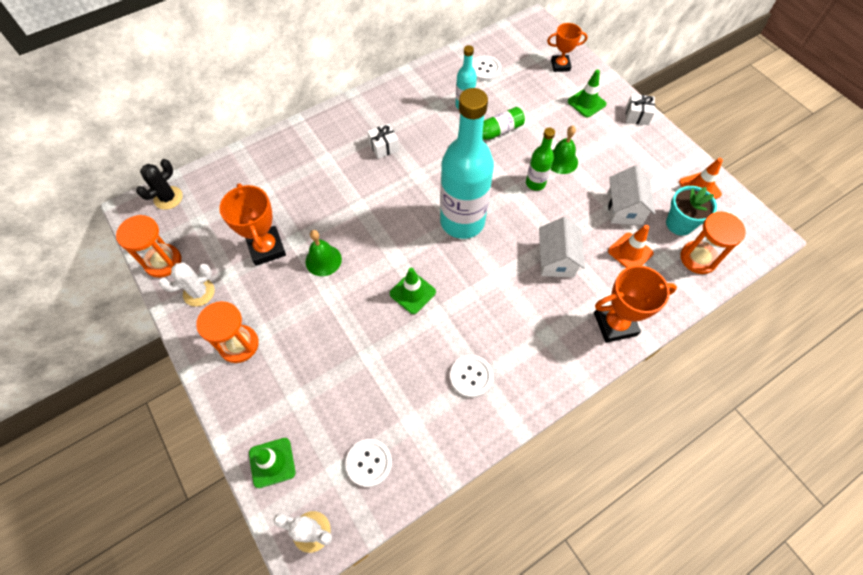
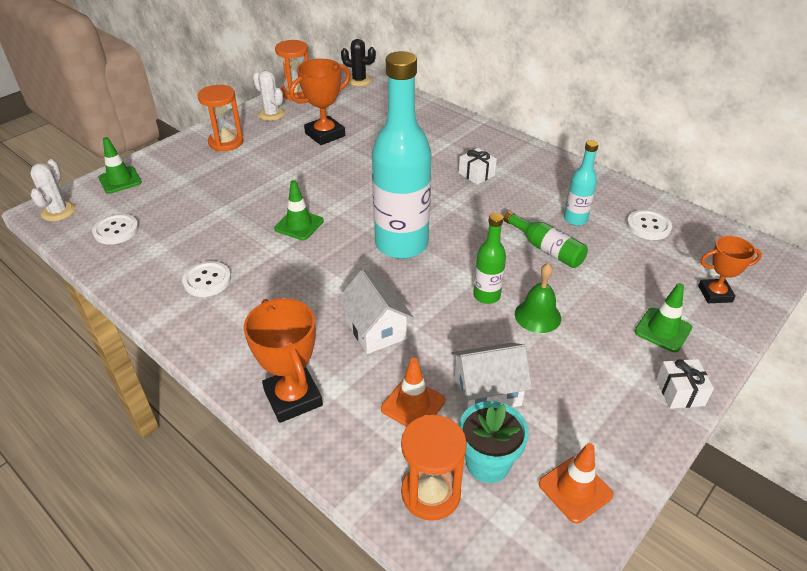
camera: 75 degrees right, 20 degrees down
(323, 260) = (321, 166): green bell -> none
(556, 259) = (375, 329): white house -> white house turned 75 degrees clockwise
(560, 65) = (715, 294): orange trophy -> orange trophy turned 75 degrees counterclockwise

